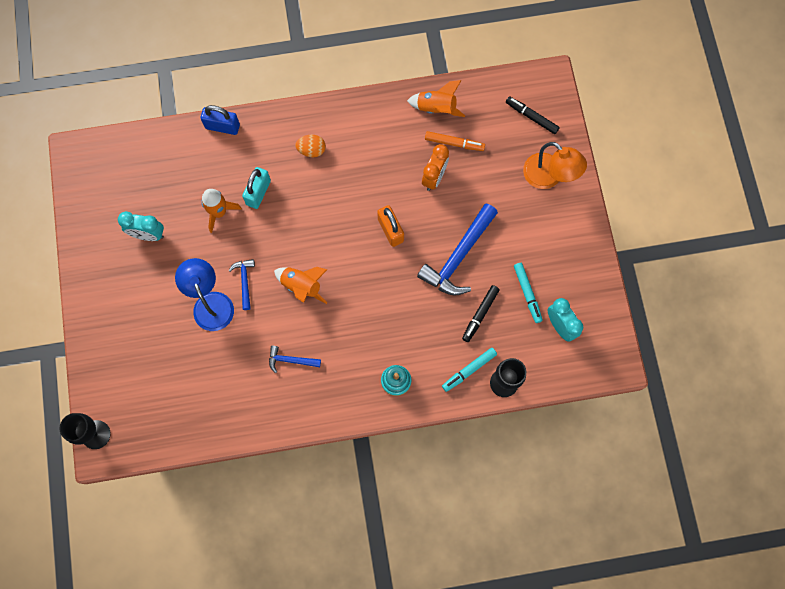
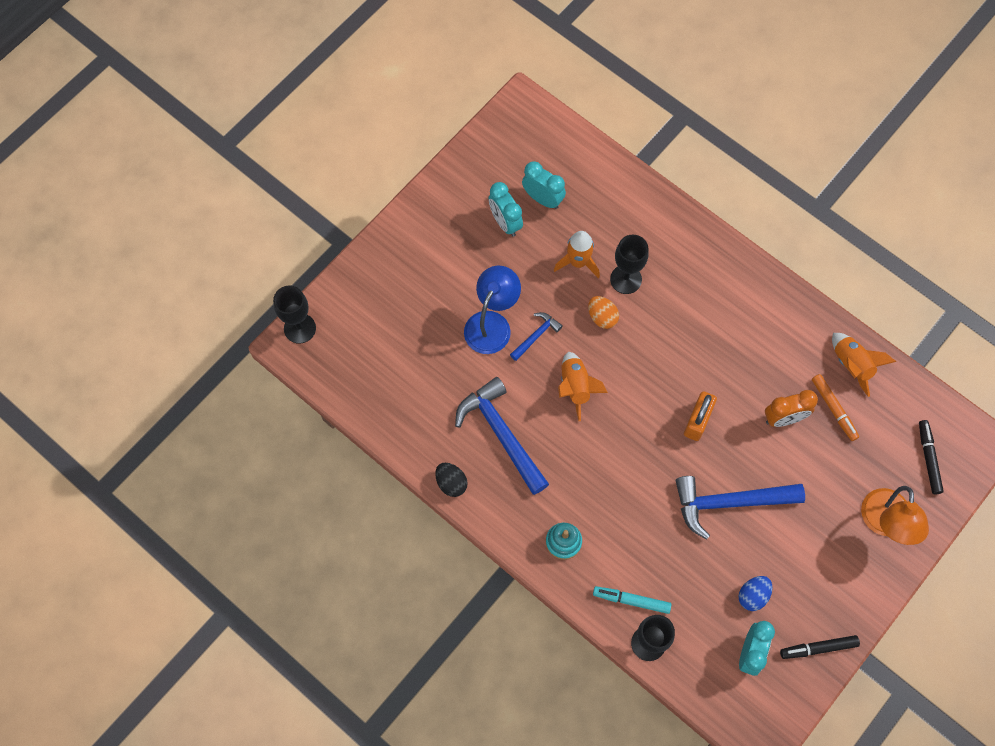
camera: 50 degrees right, 5 degrees down
(154, 197) = (543, 199): none -> turquoise clock
(222, 126) = (657, 199): blue padlock -> none
(258, 192) = (626, 279): turquoise padlock -> black goblet
(290, 360) = (501, 433): blue hammer -> blue hammer, size x2.01
(295, 421) = (451, 483): none -> black egg
(311, 150) = (707, 291): orange egg -> orange egg (602, 317)
(480, 314) = (693, 567): black marker -> black marker (818, 648)
(527, 293) = (753, 595): turquoise marker -> blue egg

